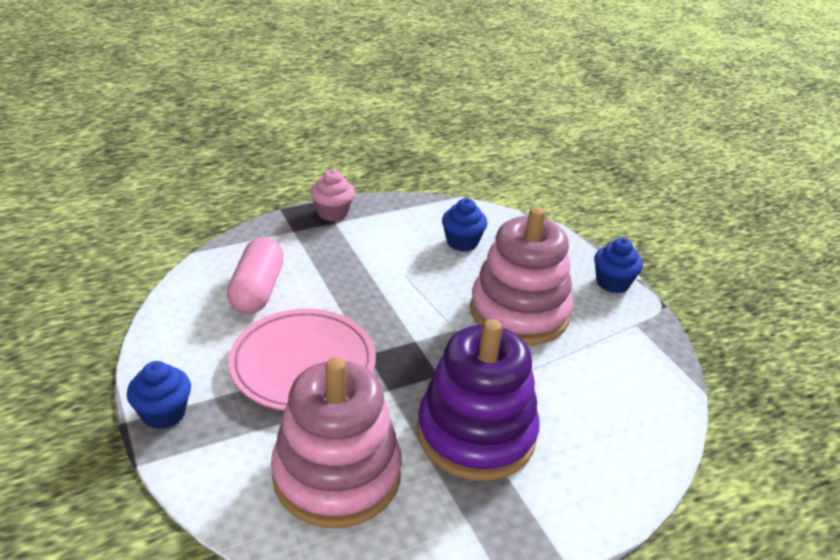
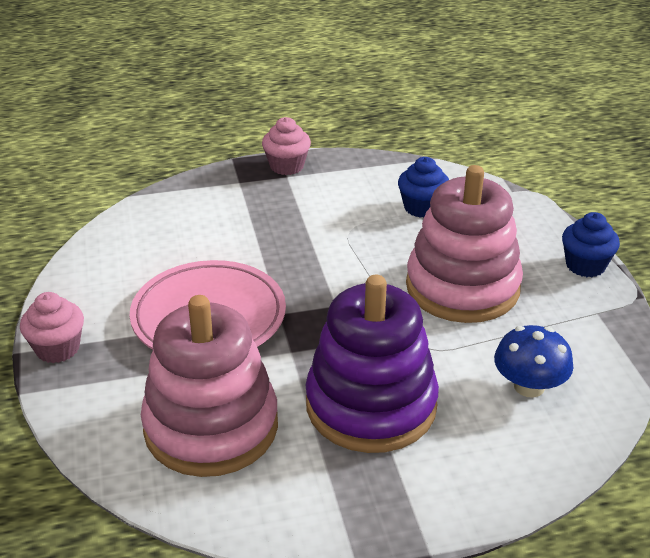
camera: 15 degrees right, 0 degrees up
(164, 413) = (57, 348): blue cupcake -> pink cupcake
(257, 290) = (183, 239): pink capsule -> none
(604, 398) = (529, 386): none -> blue mushroom

